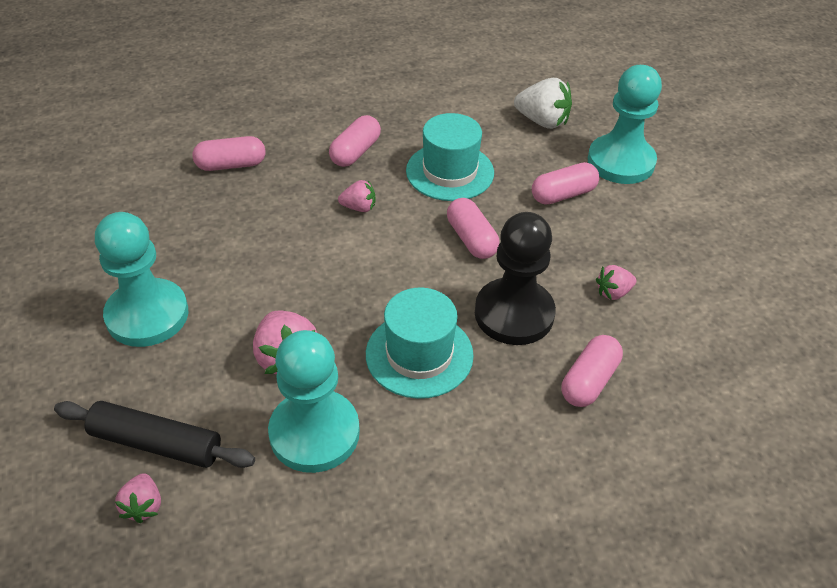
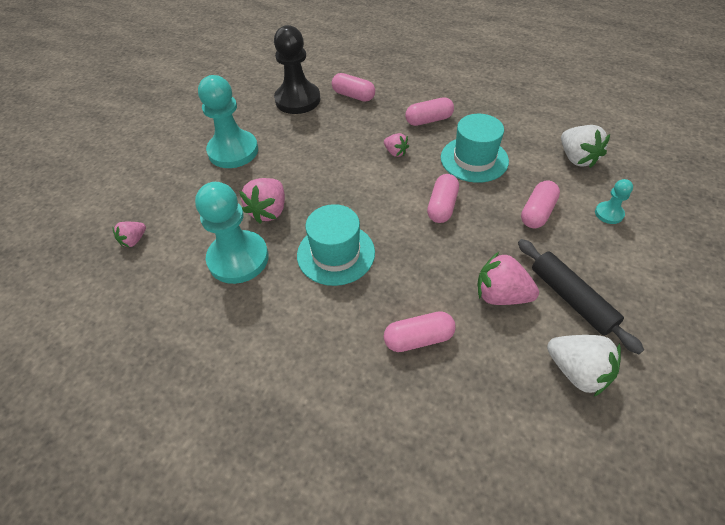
camera: 45 degrees right, 5 degrees up
(156, 443) = (170, 215): black rolling pin -> black rolling pin (571, 299)
(514, 314) = (417, 266): black pawn -> black pawn (297, 100)
(563, 195) = (537, 212): pink capsule -> pink capsule turned 75 degrees counterclockwise
(613, 292) = (501, 295): pink strawberry -> pink strawberry, size x1.72
(621, 162) = (609, 213): turquoise pawn -> turquoise pawn, size x0.47
(733, 318) = (577, 371): none -> white strawberry

